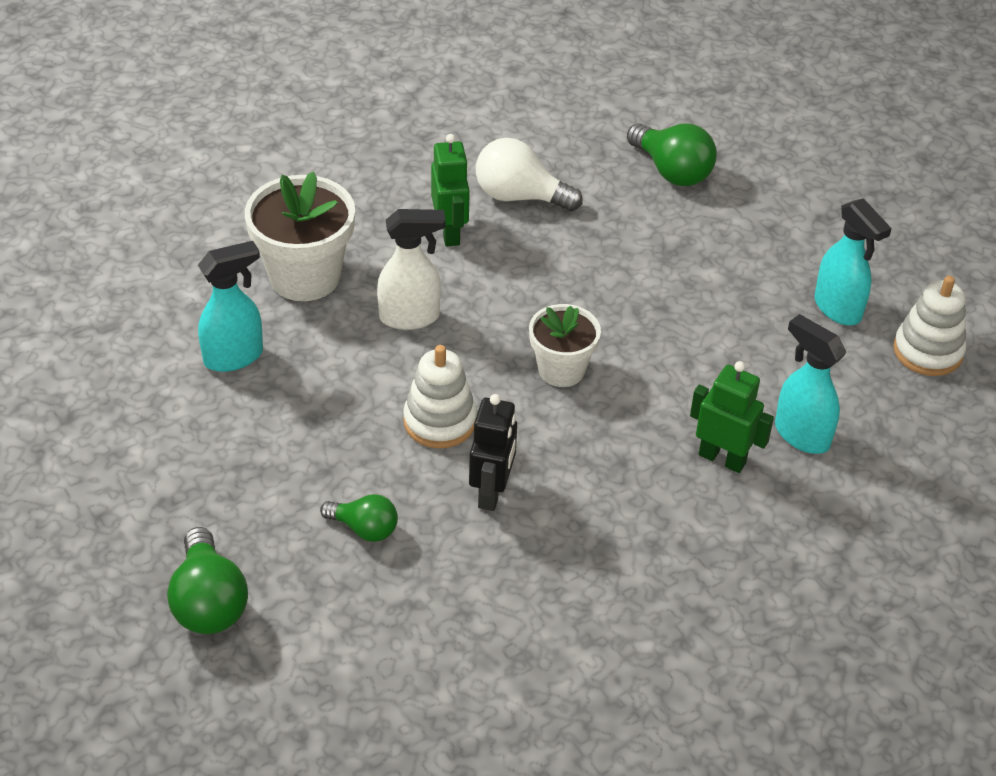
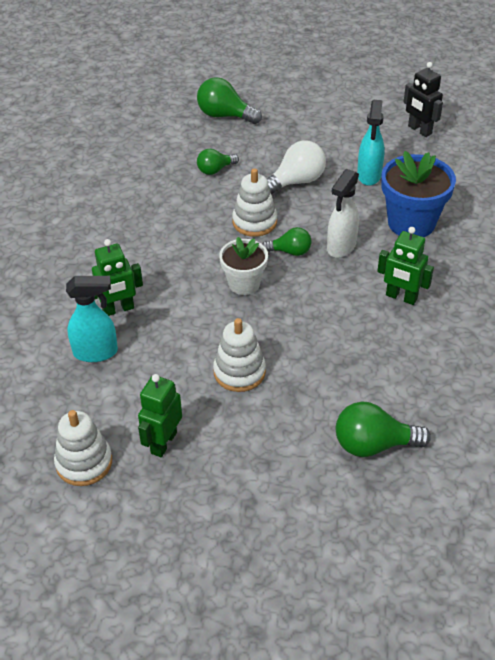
camera: 130 degrees right, 0 degrees up
(304, 276) = (411, 223): white flower pot -> blue flower pot
(464, 358) = (290, 251): none -> green light bulb
(492, 492) = (191, 217): black robot -> black robot (419, 130)
(520, 196) = (410, 347): white light bulb -> white light bulb (296, 182)
(693, 302) = (239, 372): none -> white stacking toy
(838, 309) = (163, 442): turquoise spray bottle -> green robot

